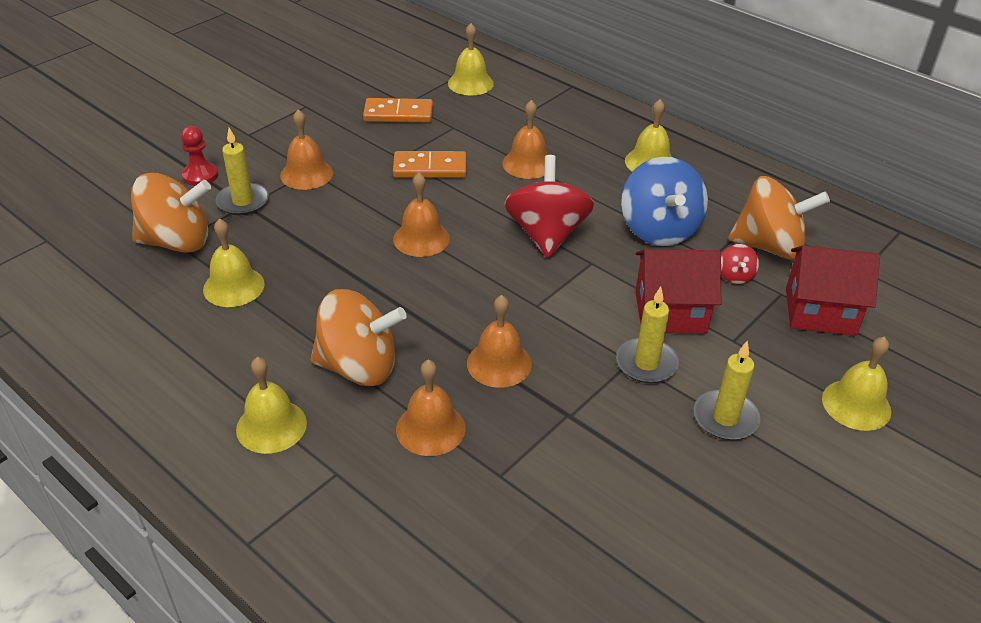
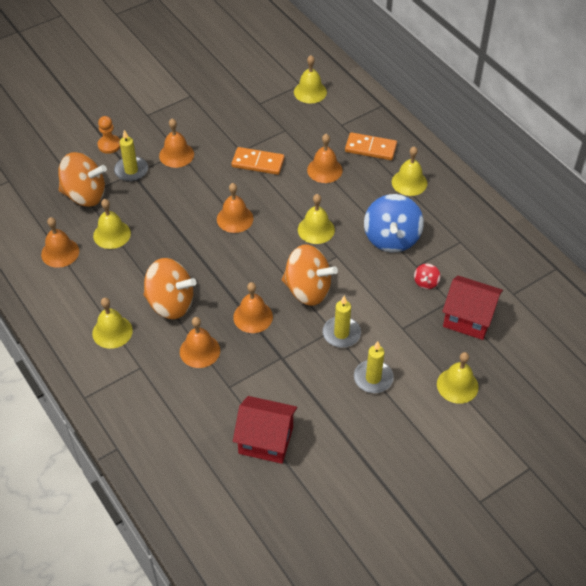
camera: 15 degrees right, 10 degrees up
(152, 324) = (60, 252): none -> orange bell
(200, 175) = (109, 145): red pawn -> orange pawn
(398, 114) = (251, 112): orange domino -> orange domino (370, 148)
(547, 234) = (316, 229): red spinning top -> yellow bell
(670, 312) = (371, 301): red house -> red house (266, 440)
(769, 246) = (459, 264): orange spinning top -> orange spinning top (307, 290)

